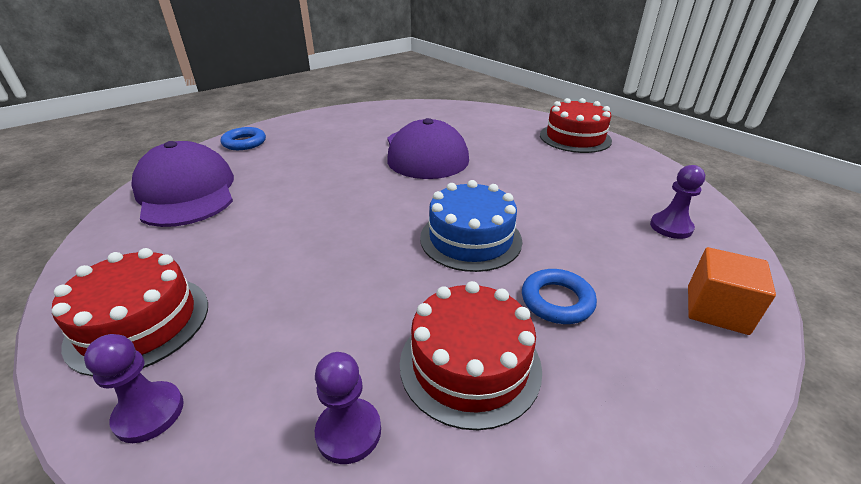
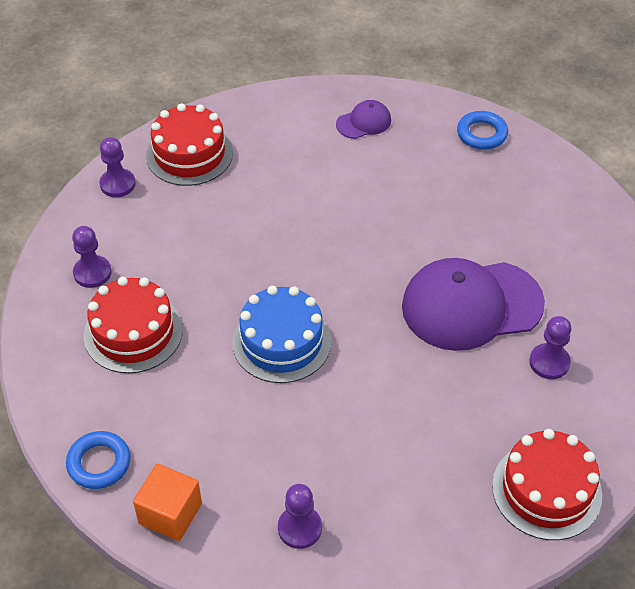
camera: 90 degrees right, 15 degrees up
(186, 192) = (364, 122): purple cap -> purple cap, size x0.46
(474, 132) = (549, 362): none -> purple pawn
(557, 301) = (191, 396): blue ring -> blue ring (99, 463)

